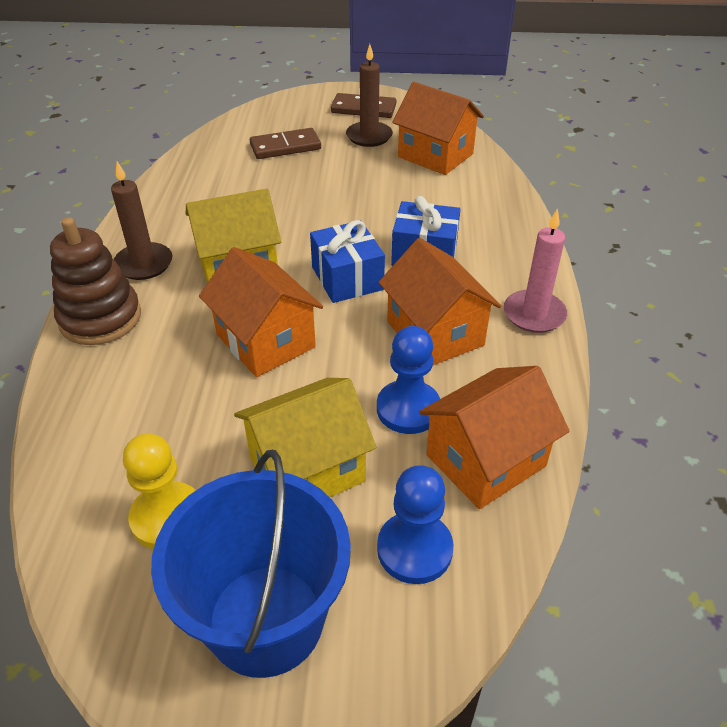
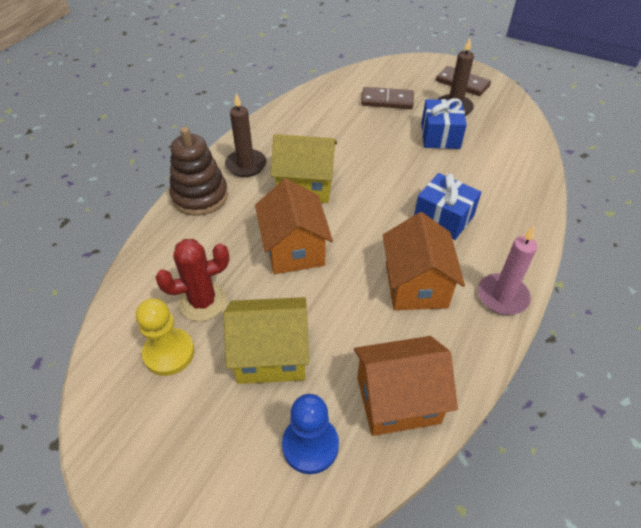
camera: 25 degrees right, 5 degrees up
(179, 441) = (203, 302): none -> red cactus
(265, 619) = (190, 450): blue bucket -> none
(347, 278) = (375, 219): blue gift -> blue gift (440, 136)
(408, 409) = (364, 337): blue pawn -> none
(435, 155) = (497, 137): orange house -> none

